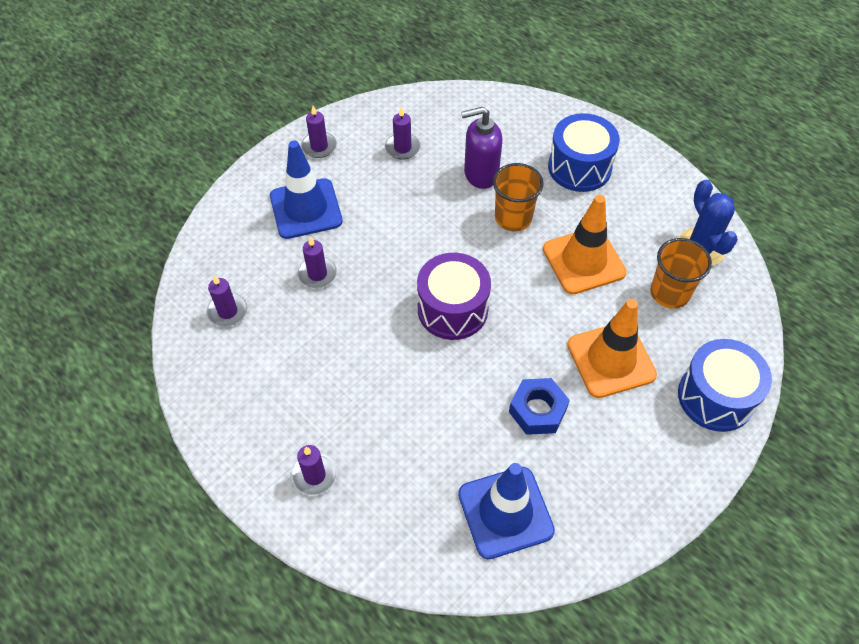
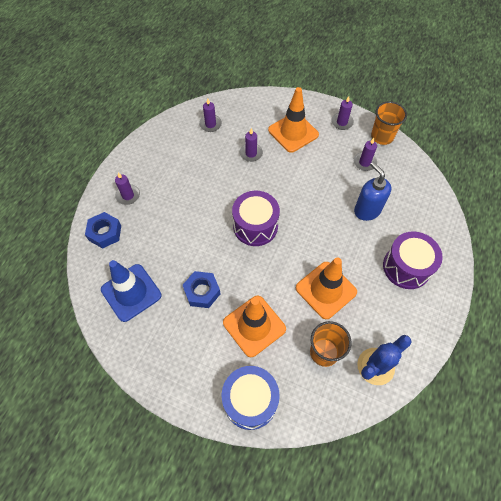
camera: 70 degrees right, 5 degrees up
(306, 209) = (293, 132): blue traffic cone -> orange traffic cone
(376, 530) = (105, 233): none -> blue nut
(480, 174) = (367, 210): purple soap dispenser -> blue soap dispenser
(513, 218) = (340, 239): orange cup -> orange cup (382, 136)
(579, 167) = (406, 267): blue drum -> purple drum

